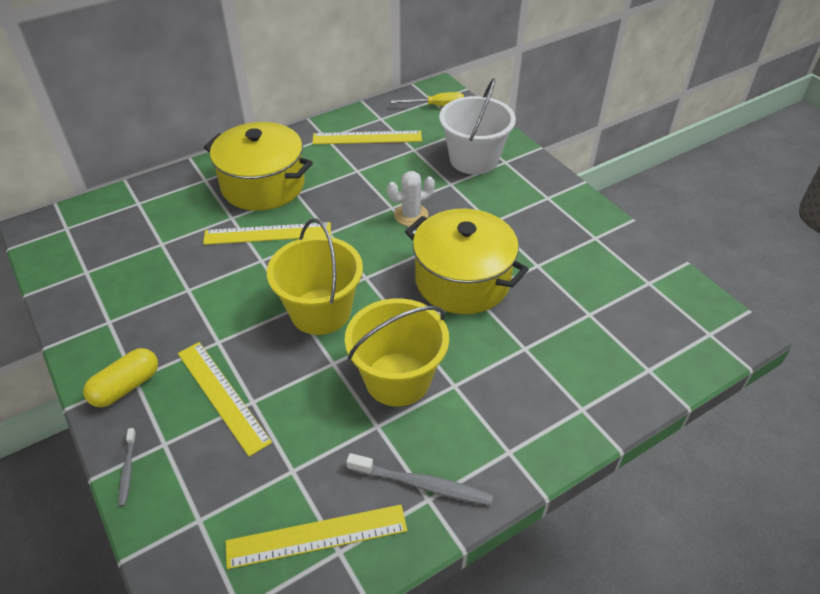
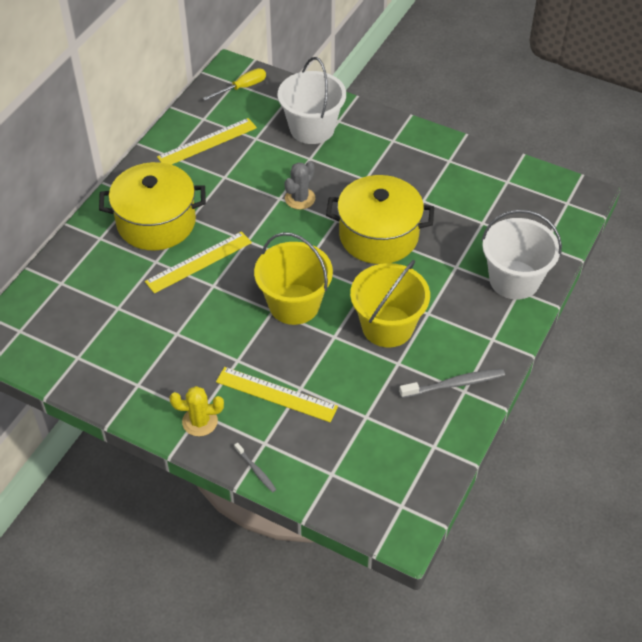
camera: 30 degrees left, 5 degrees up
(126, 387) = (200, 421): yellow capsule -> yellow cactus
(317, 536) = (414, 445): yellow ruler -> none
(411, 215) = (300, 198): white cactus -> grey cactus
(584, 393) = (514, 280): none -> white bucket

